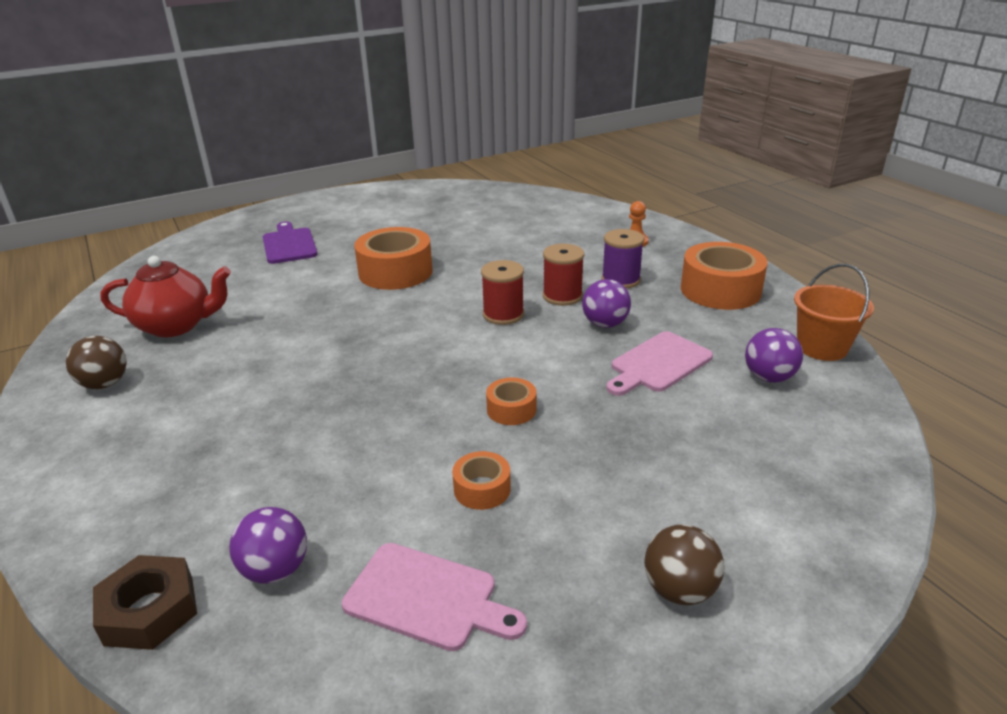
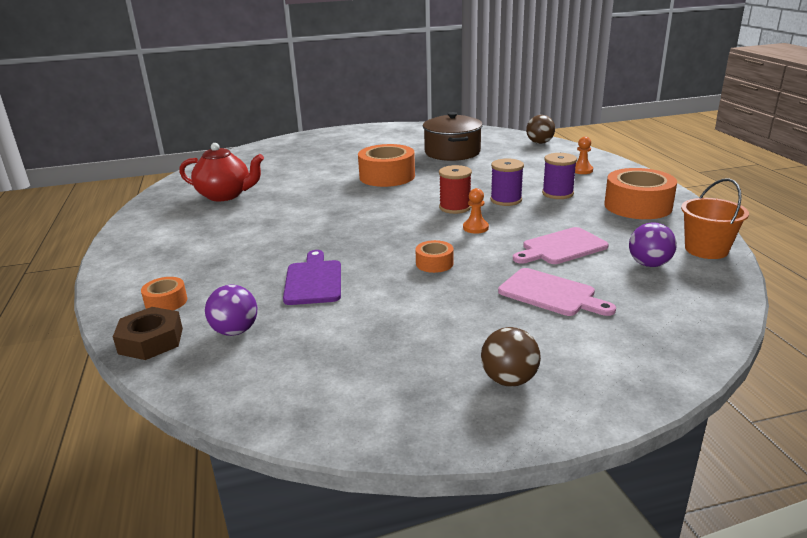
camera: 15 degrees right, 5 degrees down
(105, 384) = (169, 222): brown ball -> brown ball (539, 143)
(289, 245) = (319, 155): purple cutting board -> purple cutting board (313, 280)
(427, 598) = (327, 359): pink cutting board -> pink cutting board (550, 294)
(466, 226) = (452, 152): none -> brown pot
(482, 489) = (392, 305): orange tape -> orange tape (166, 302)
(541, 345) = (475, 228): none -> orange pawn
(562, 296) = (506, 200): red spool -> purple spool
(605, 324) = (531, 219): purple ball -> none

